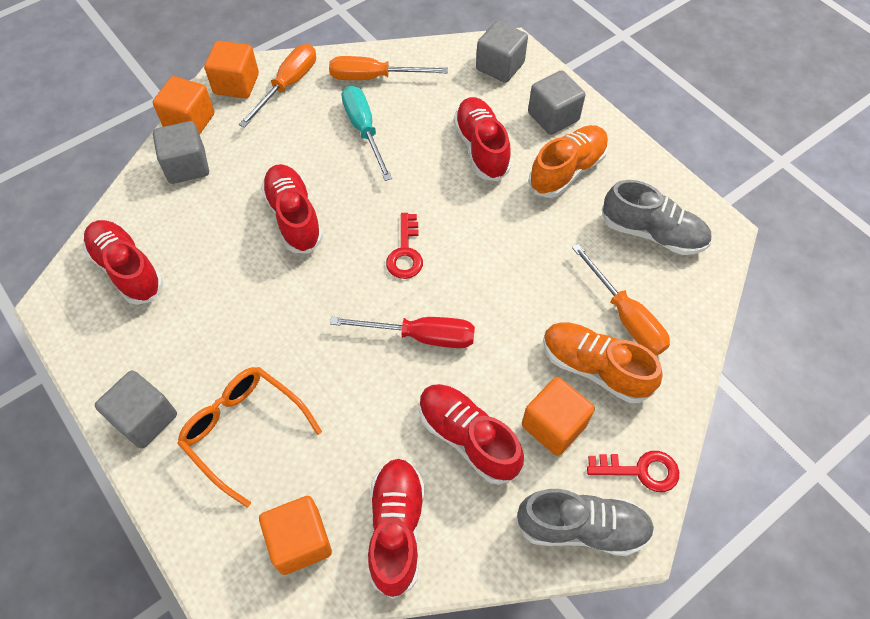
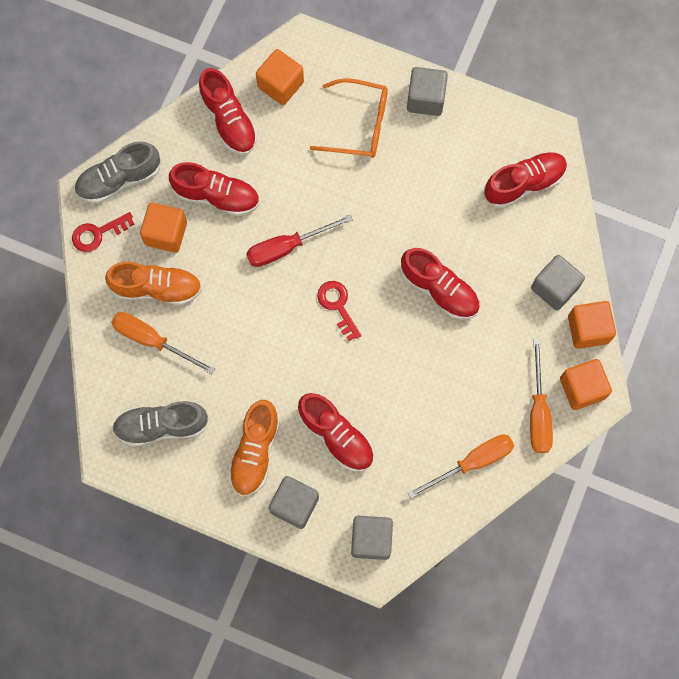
camera: 150 degrees right, 15 degrees up
(127, 269) = (524, 184): red shoe -> red shoe turned 45 degrees counterclockwise
(364, 130) = (442, 400): turquoise screwdriver -> none

